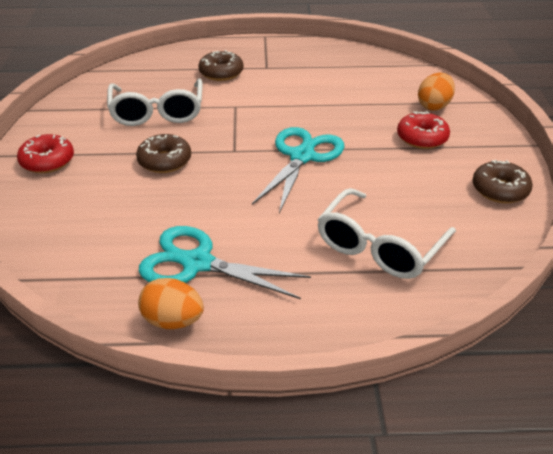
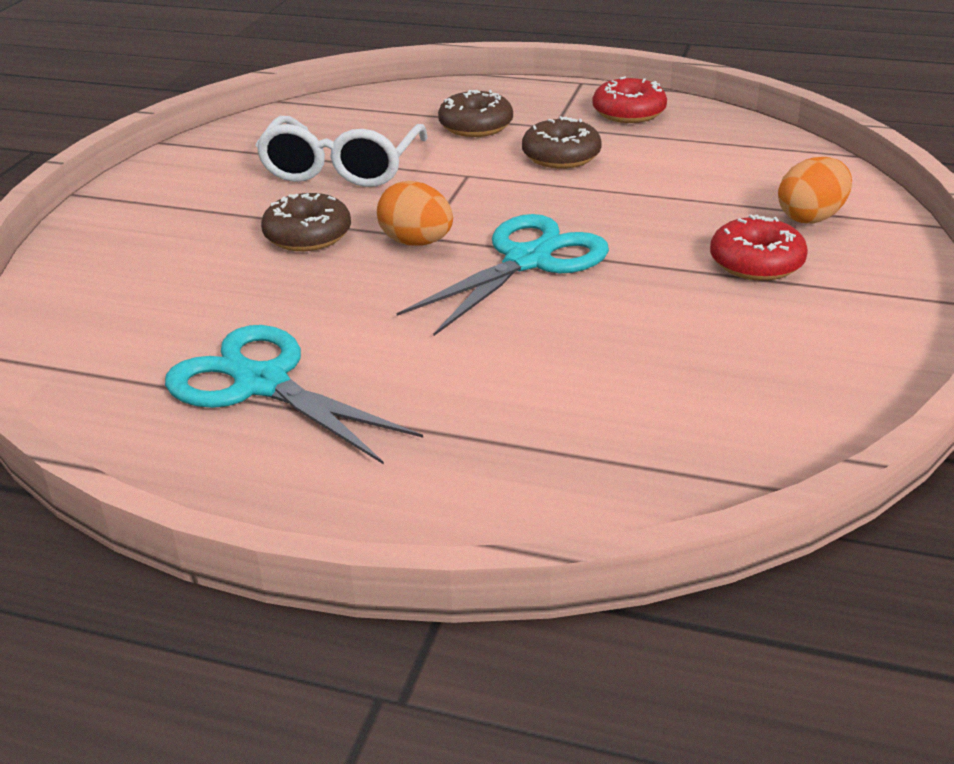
camera: 20 degrees right, 5 degrees down
(47, 161) = (141, 211): red donut -> red donut (629, 112)
(173, 321) = (172, 456): orange egg -> orange egg (416, 242)
(380, 246) = (572, 414): white glasses -> none
(500, 190) = (852, 365): brown donut -> brown donut (561, 156)

